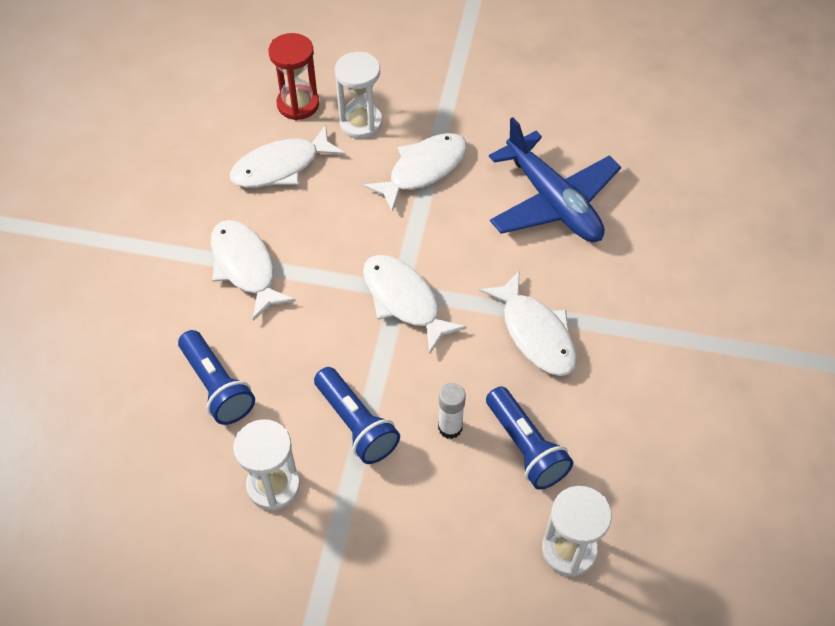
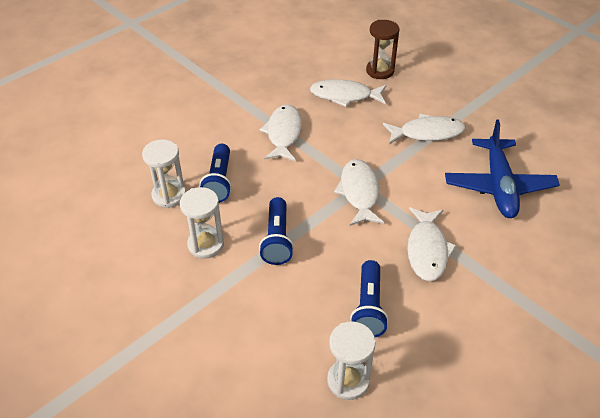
camera: 35 degrees right, 10 degrees down
(298, 104) = (380, 71): red hourglass -> brown hourglass
(361, 123) = (409, 94): white hourglass -> white hourglass (169, 195)
(450, 427) = (330, 271): white glue stick -> none

